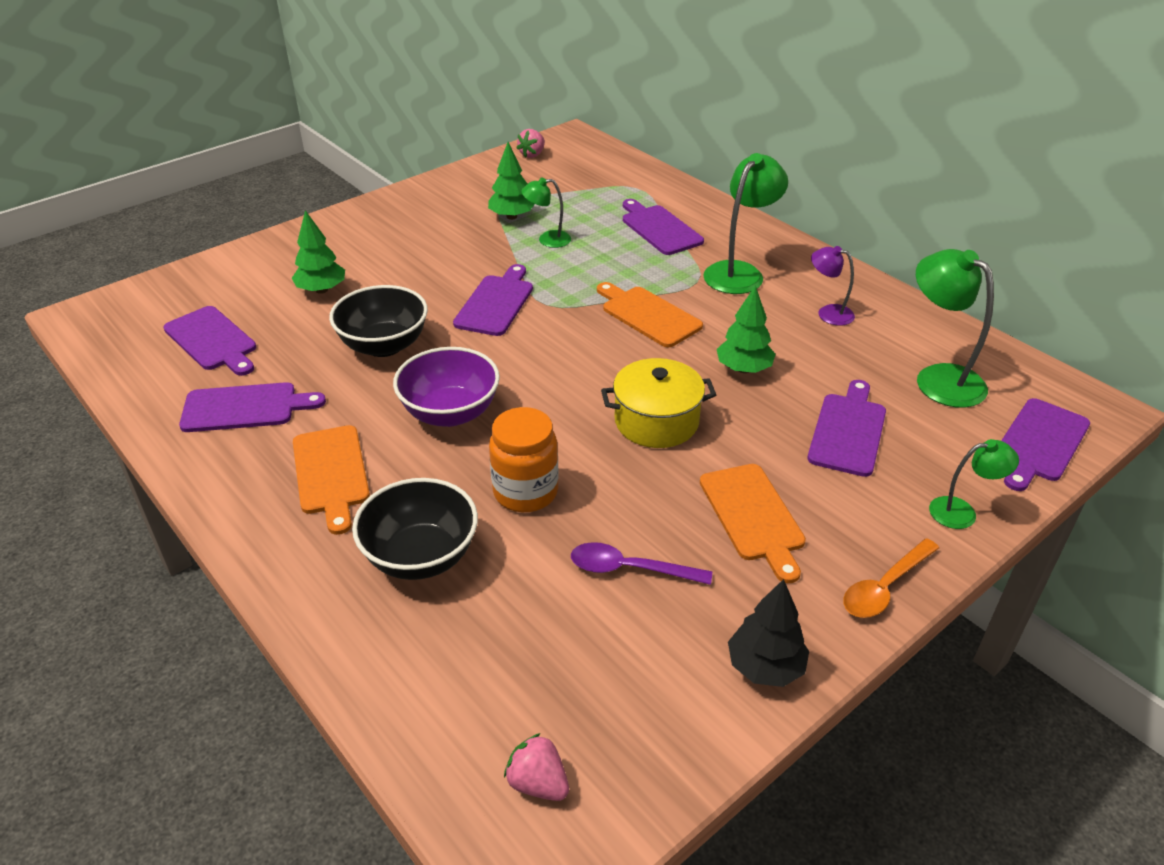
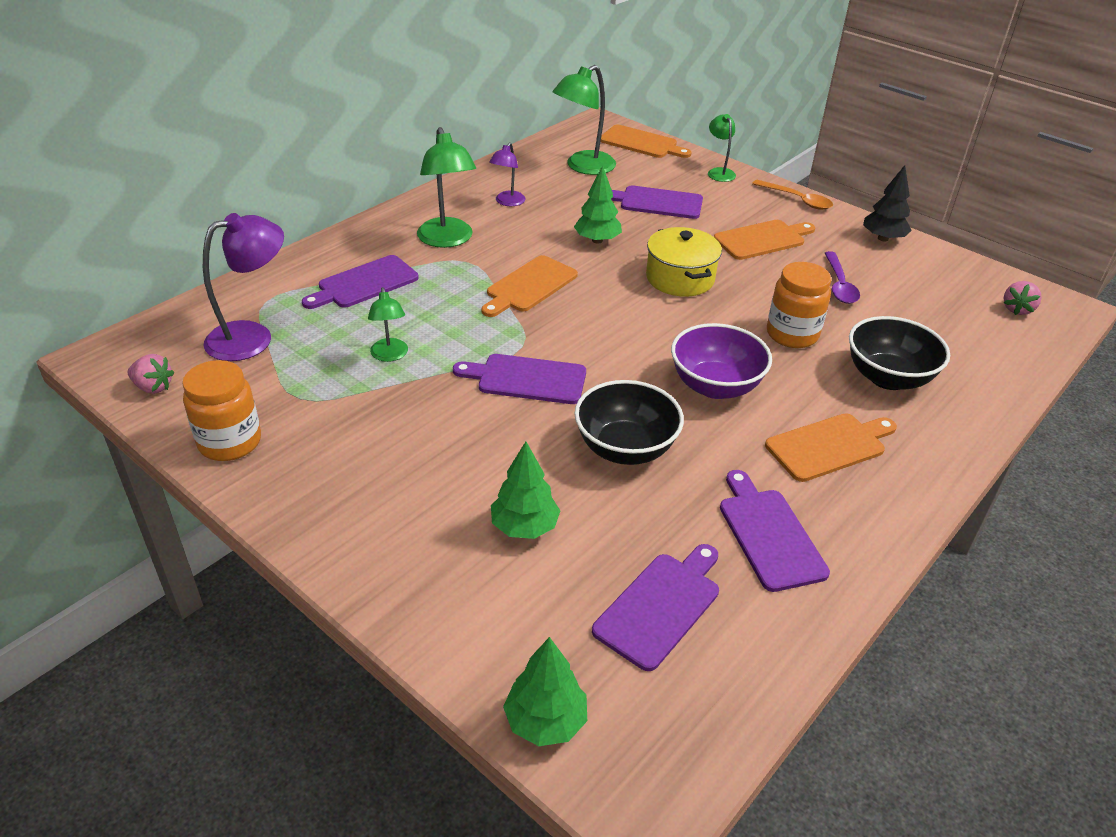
camera: 100 degrees left, 0 degrees up
(462, 182) = (230, 442): none -> orange jar
(512, 217) = (333, 387): green tree -> green tree (545, 721)
(585, 184) = (252, 337): none -> purple lamp
(739, 272) = (447, 240): green lamp -> green lamp turned 135 degrees counterclockwise
(1040, 443) = (641, 143): purple cutting board -> orange cutting board

